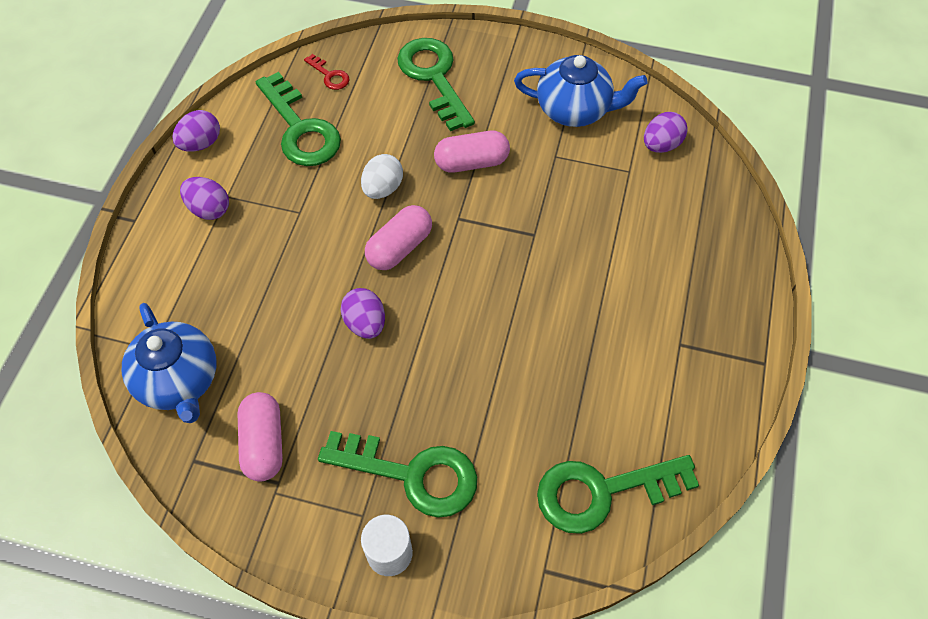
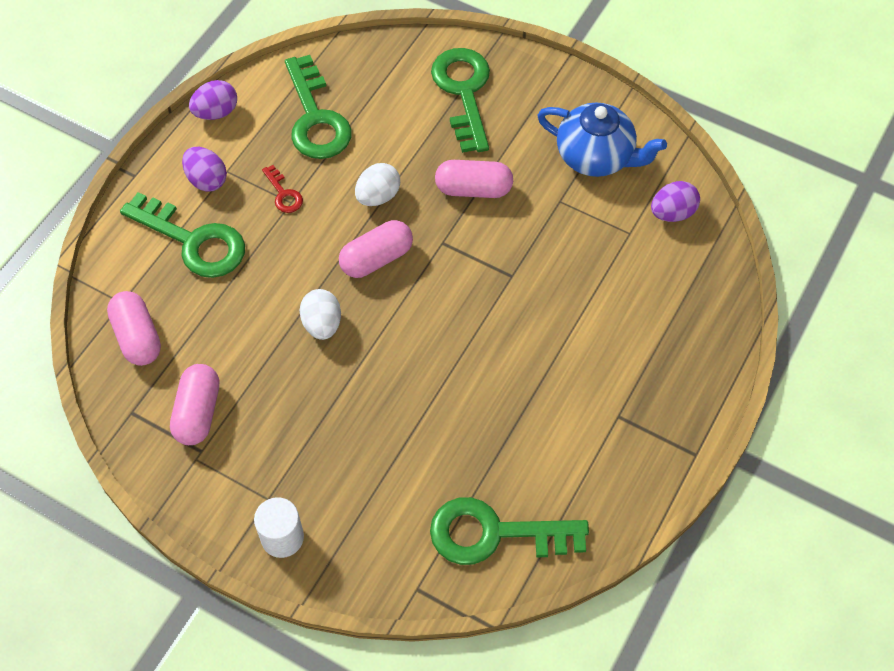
camera: 15 degrees right, 0 degrees up
(179, 380) = (137, 337): blue teapot -> pink capsule
(329, 75) = (360, 68): red key -> red key (283, 194)
(365, 323) = (322, 324): purple egg -> white egg
(412, 474) = (323, 473): green key -> green key (193, 241)

